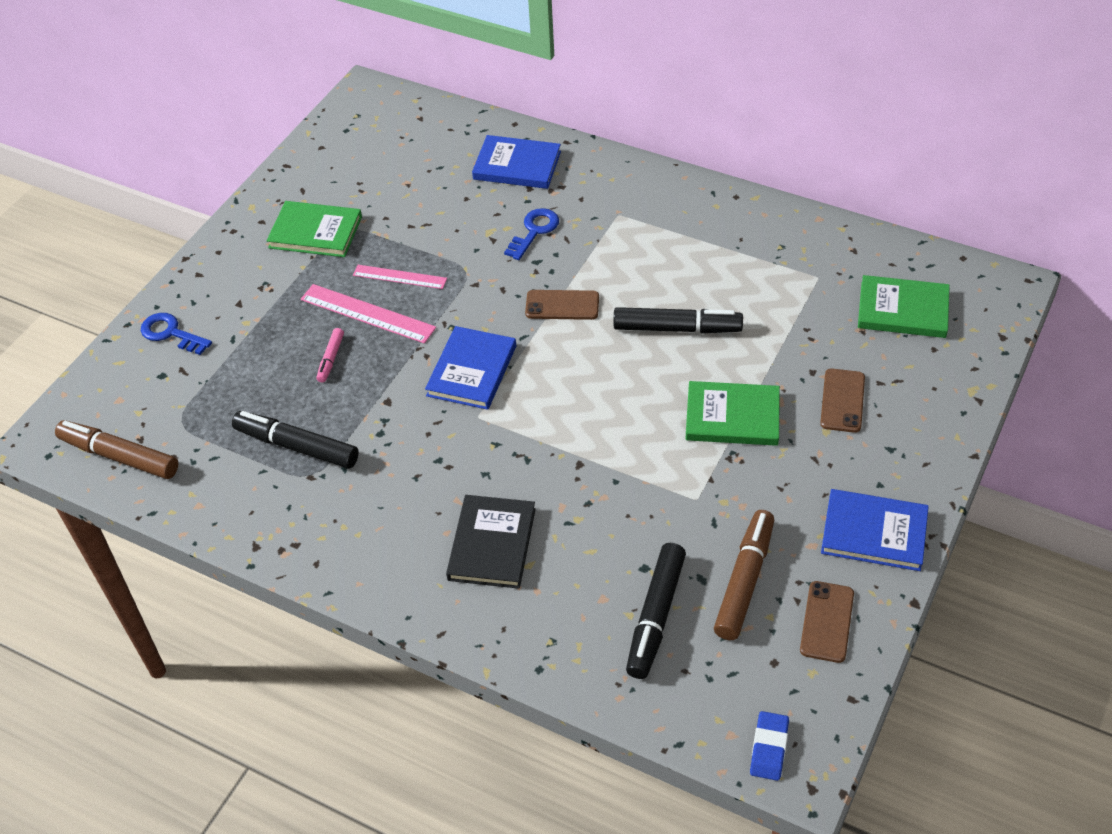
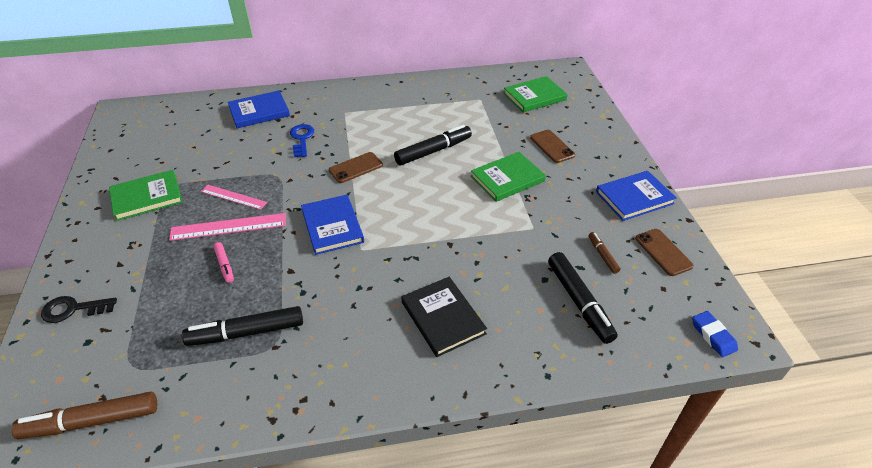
camera: 40 degrees left, 5 degrees down
(171, 333) = (74, 309): blue key -> black key
(399, 277) = (233, 197): pink ruler -> pink ruler turned 45 degrees clockwise
(745, 581) = (602, 255): brown marker -> brown marker, size x0.51

